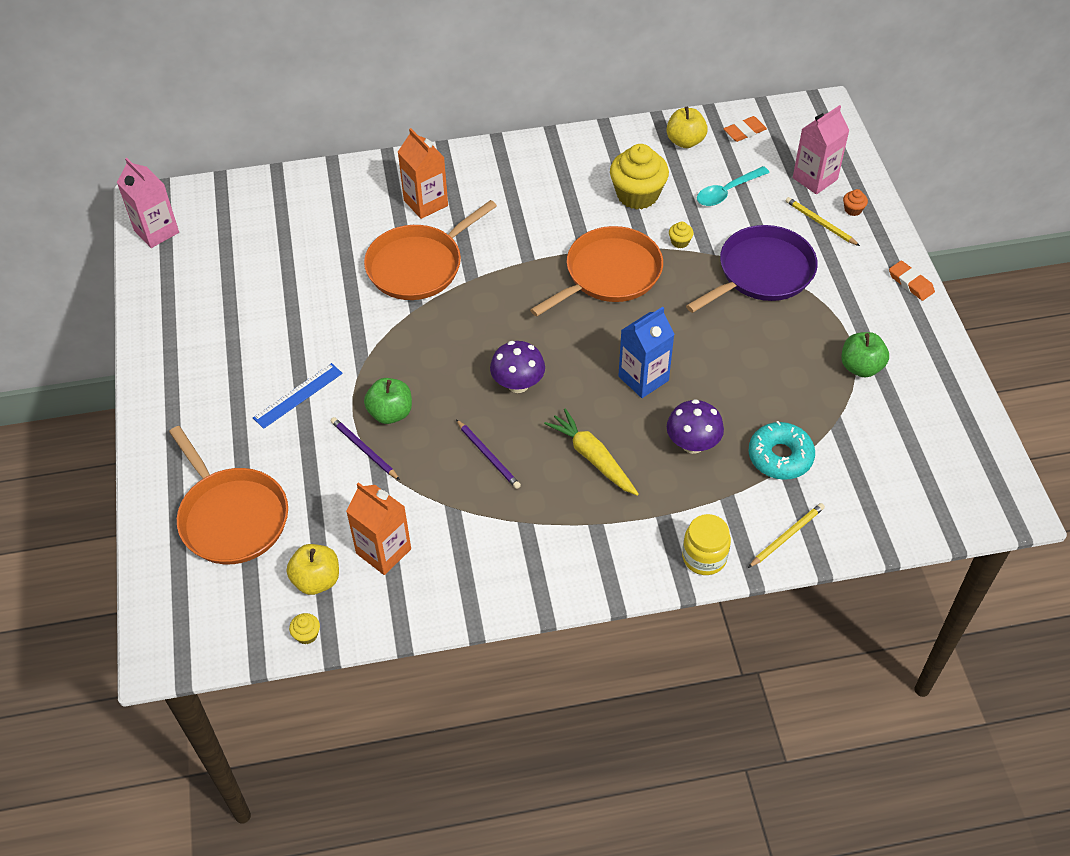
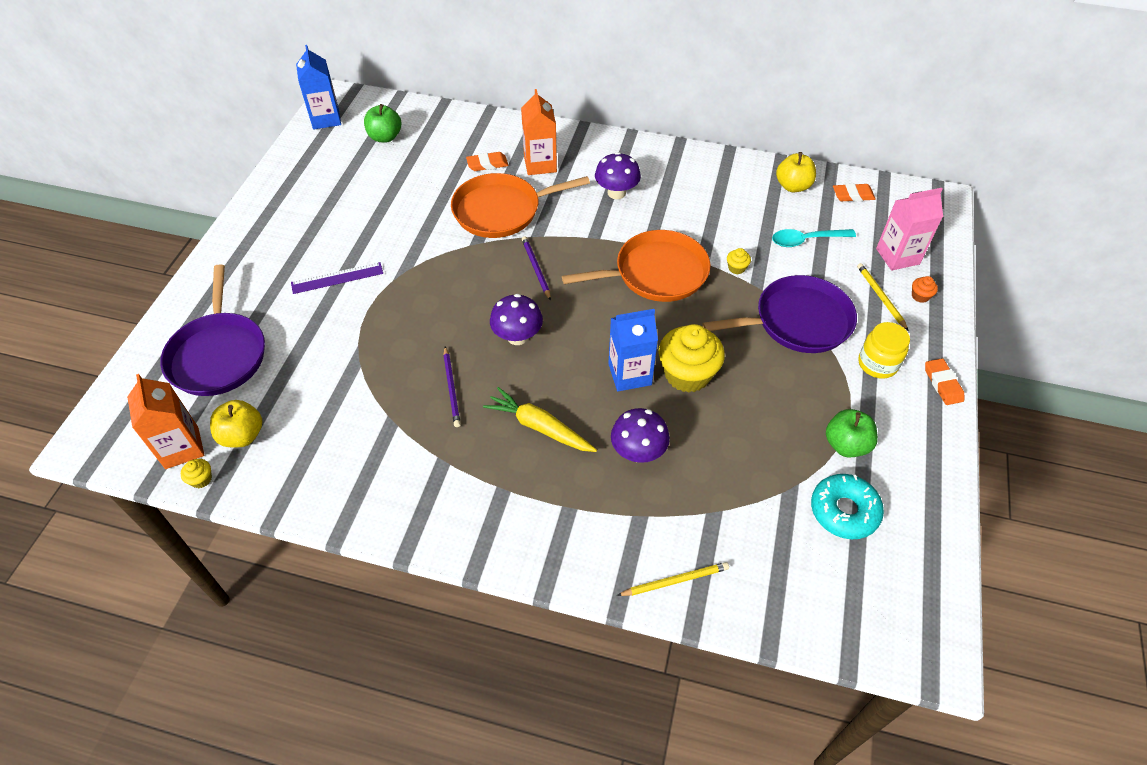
camera: 25 degrees right, 0 degrees up
(156, 231) = (326, 119): pink carton -> blue carton
(231, 517) = (218, 354): orange pan -> purple pan
(298, 395) = (337, 278): blue ruler -> purple ruler
(364, 450) = (356, 342): purple pencil -> purple pencil (536, 269)
(371, 221) = (487, 164): none -> orange eraser
(383, 551) = (311, 434): orange carton -> orange carton (182, 448)
(390, 413) = (397, 320): green apple -> green apple (385, 137)
(522, 206) = (616, 193): none -> purple mushroom
(592, 458) = (539, 427): yellow carrot -> yellow carrot turned 45 degrees counterclockwise
(637, 195) = (722, 216): yellow cupcake -> yellow cupcake (687, 374)
(704, 557) = (582, 565): yellow jar -> yellow jar (877, 364)
(780, 457) = (715, 499): turquoise donut -> turquoise donut (844, 511)

